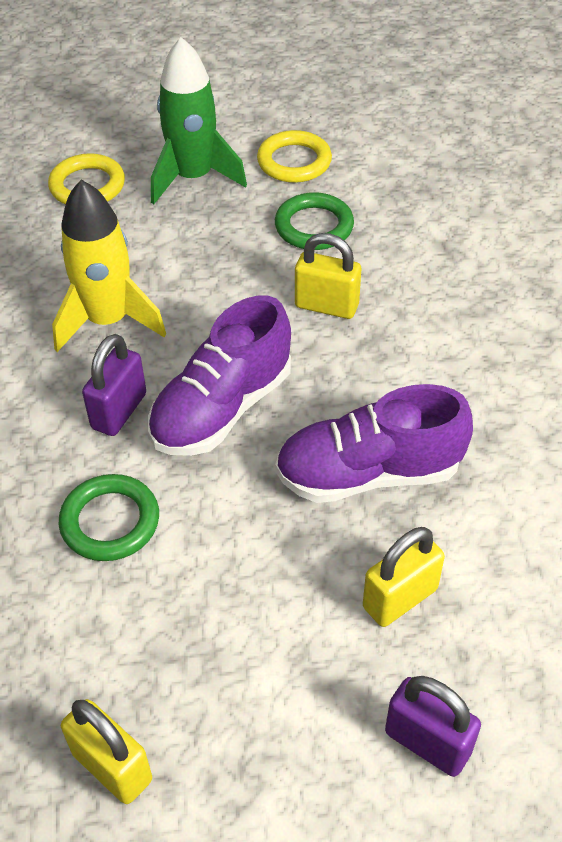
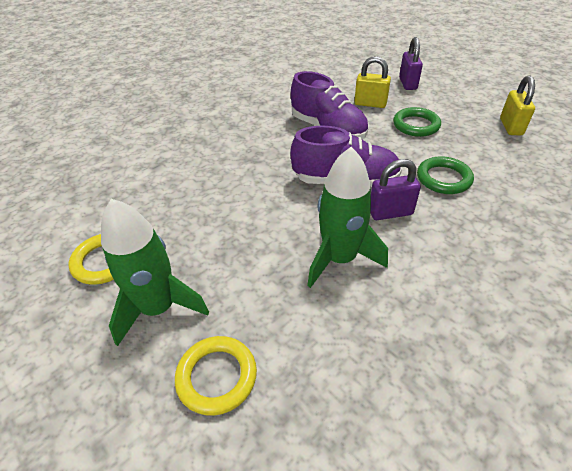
camera: 125 degrees left, 5 degrees down
(108, 320) = (340, 259): yellow rocket -> green rocket
(314, 226) = (174, 217): green ring -> green ring (416, 125)
(326, 306) = (240, 182): yellow padlock -> none

